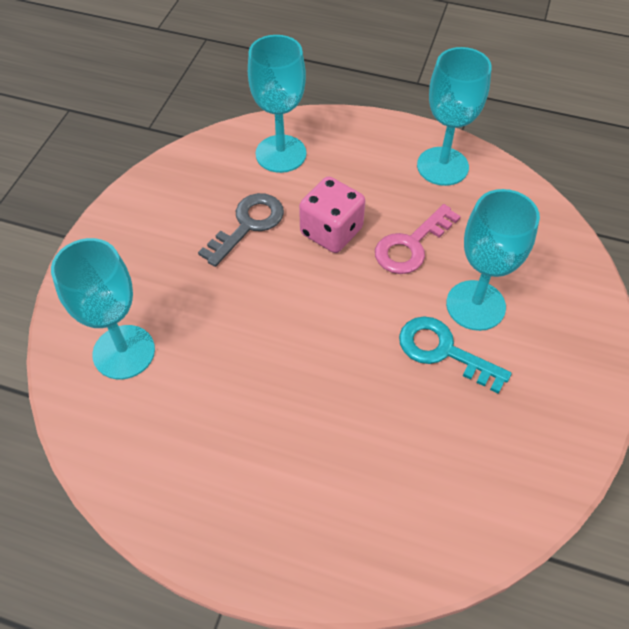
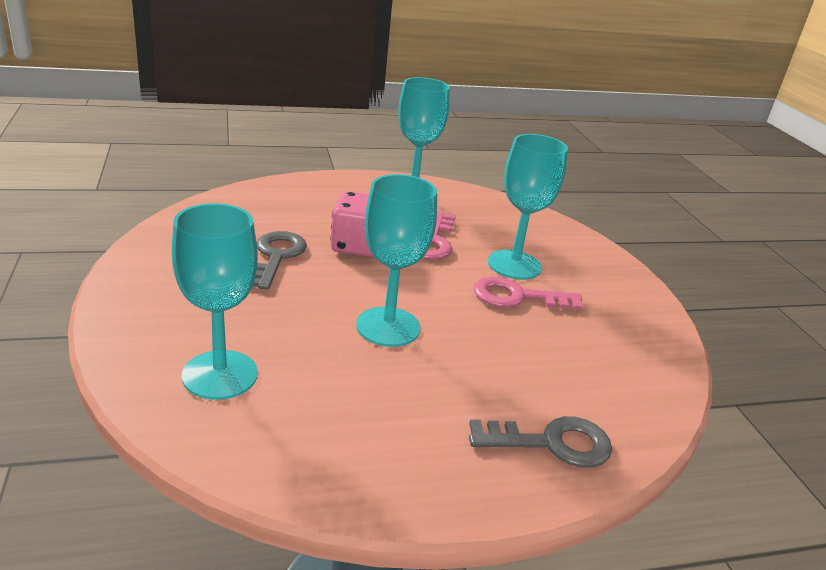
camera: 35 degrees left, 25 degrees down
(281, 154) = (268, 207): turquoise goblet -> turquoise goblet (388, 327)
(337, 536) = (551, 443): none -> grey key
(443, 351) = (517, 297): turquoise key -> pink key

